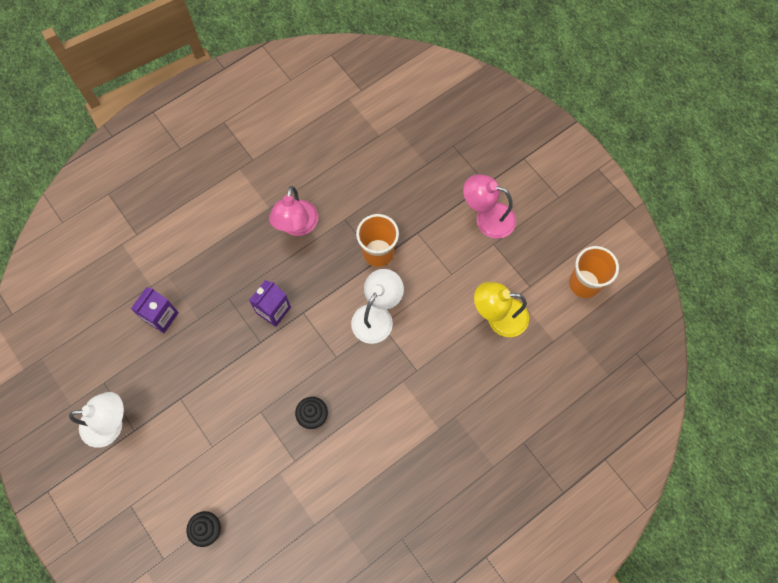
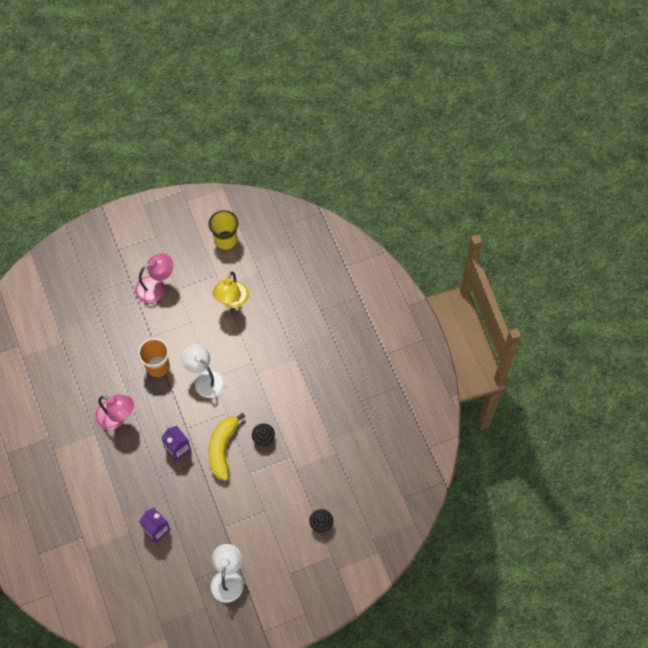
camera: 75 degrees left, 5 degrees down
(286, 366) = (222, 449): none -> yellow banana
(487, 218) = (156, 287): pink lamp -> pink lamp turned 150 degrees counterclockwise
(584, 283) = (225, 240): orange cup -> yellow cup

